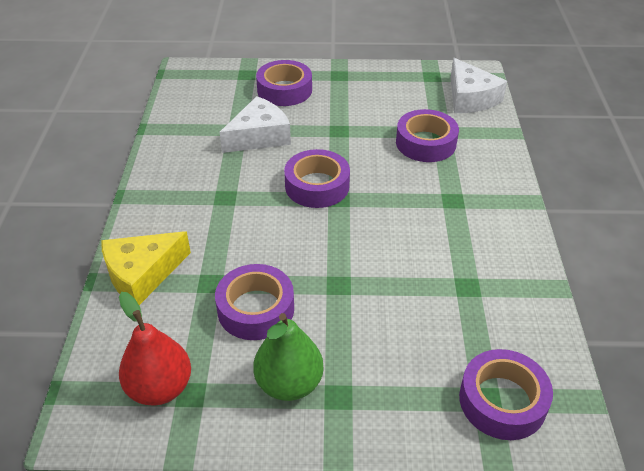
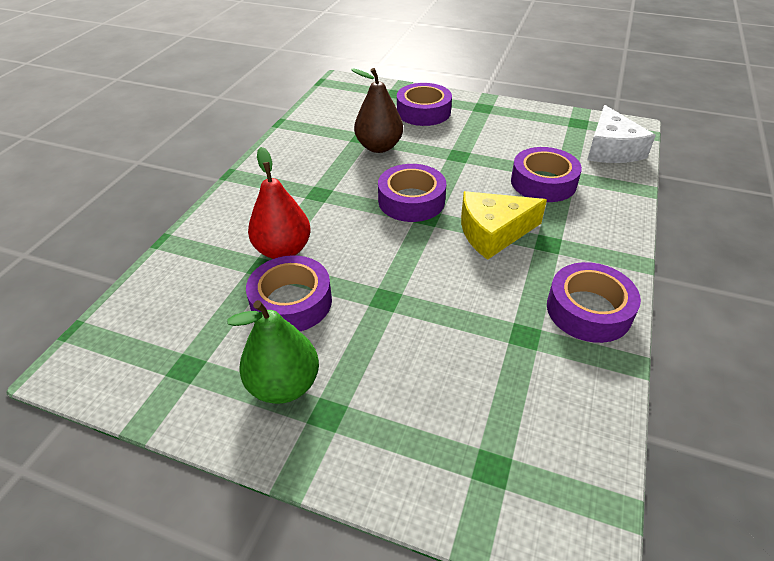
camera: 20 degrees right, 0 degrees up
(142, 274) = (207, 244): yellow cheese -> yellow cheese (493, 232)
(160, 388) = (162, 353): red pear -> red pear (283, 250)
(259, 136) = (379, 147): white cheese -> brown pear
(502, 401) = (509, 476): purple tape -> purple tape (588, 310)

